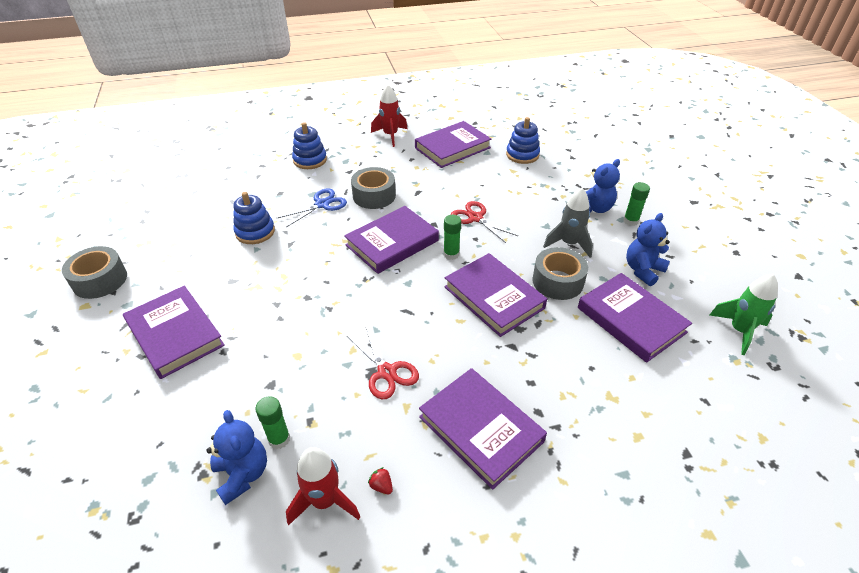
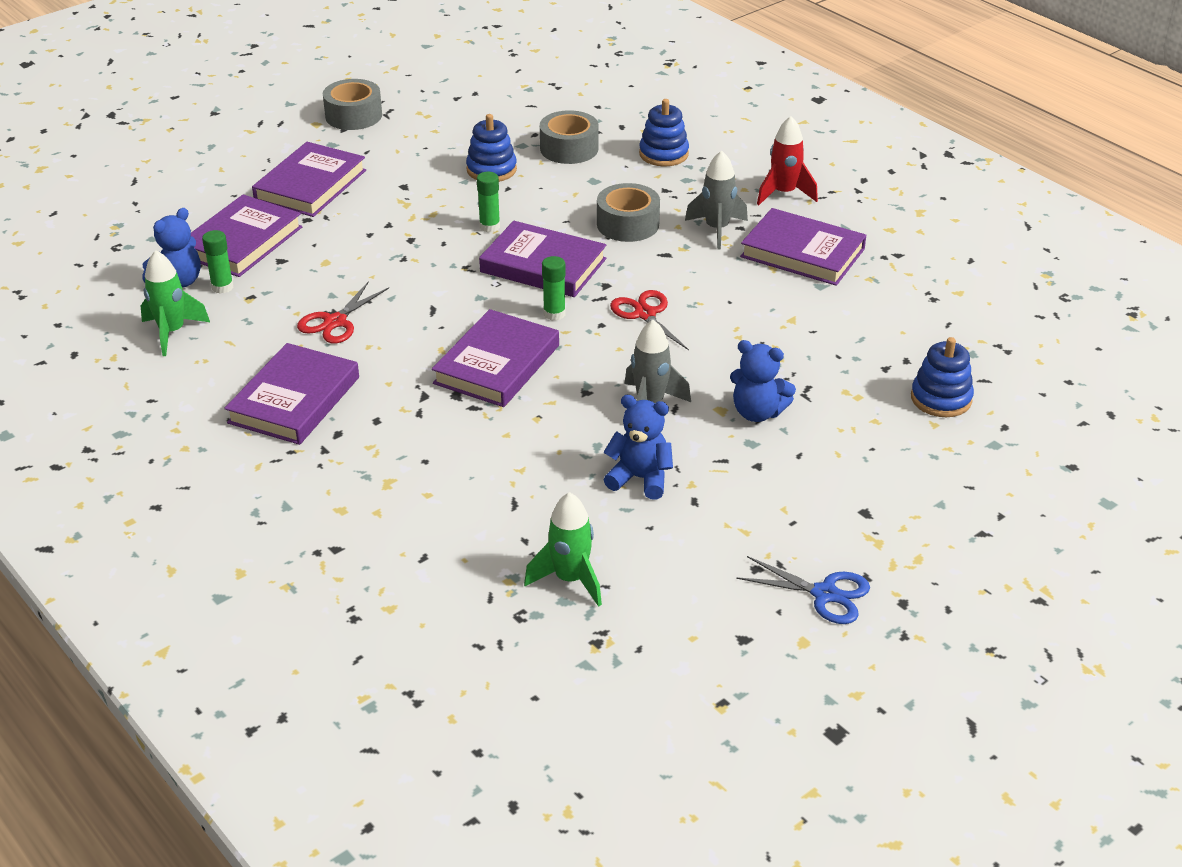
camera: 65 degrees right, 5 degrees down
(322, 204) = (578, 194): blue scissors -> blue scissors (824, 594)
(324, 501) = (172, 332): red rocket -> green rocket
(381, 486) = (201, 358): red strawberry -> none
(407, 167) = (717, 229): none -> grey rocket
(475, 218) = (645, 314): red scissors -> red scissors turned 45 degrees counterclockwise
(522, 155) = (844, 319): blue stacking toy -> blue stacking toy (941, 399)
(557, 281) = (562, 408): grey tape -> grey tape (569, 148)
(630, 221) = (753, 452): green glue stick -> green glue stick (489, 227)
(631, 320) = (529, 480): purple book -> purple book (242, 242)

